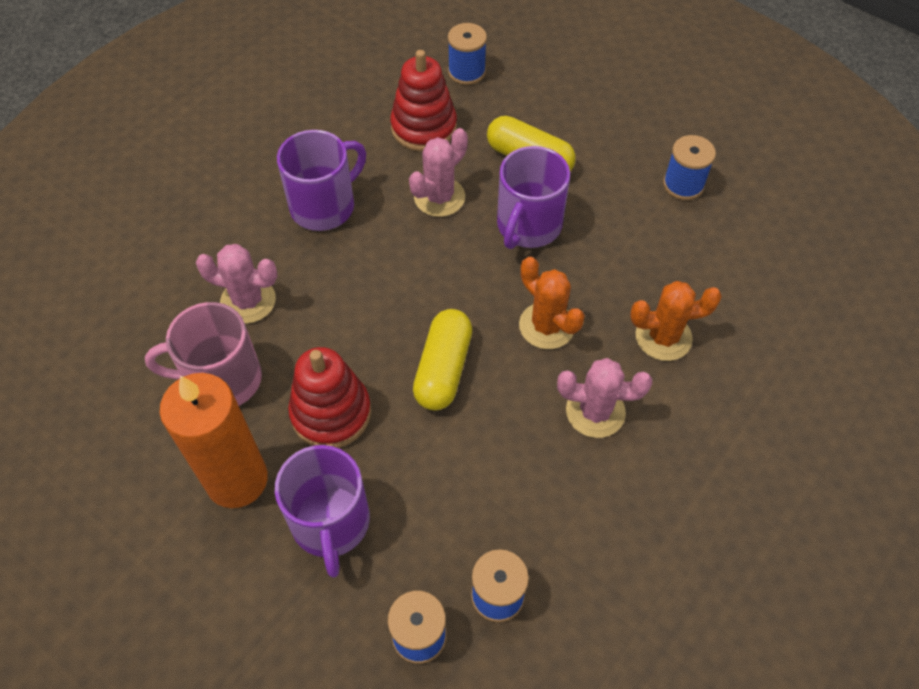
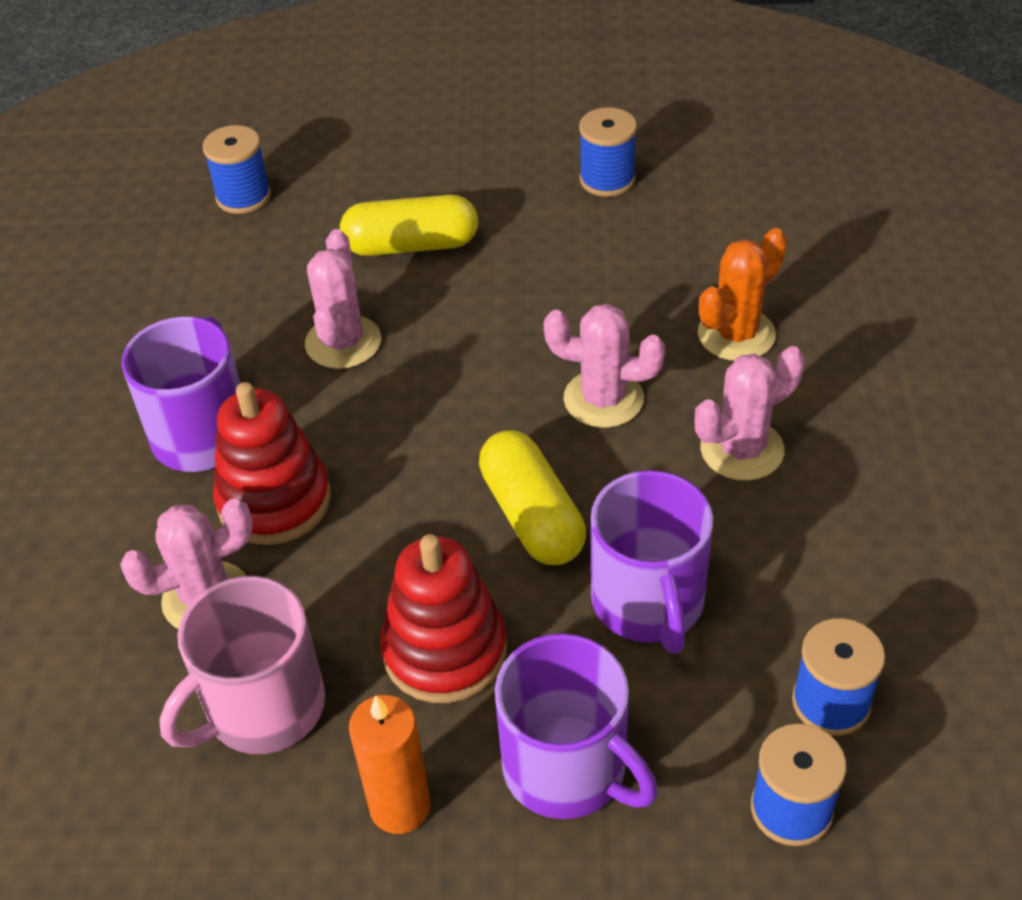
camera: 35 degrees left, 10 degrees down
(237, 480) = (400, 806): orange candle -> orange candle, size x0.61
(424, 128) = (248, 281): red stacking toy -> red stacking toy (274, 501)
(528, 226) = (479, 312): purple mug -> purple mug (648, 602)
(547, 326) = (603, 399): orange cactus -> pink cactus

